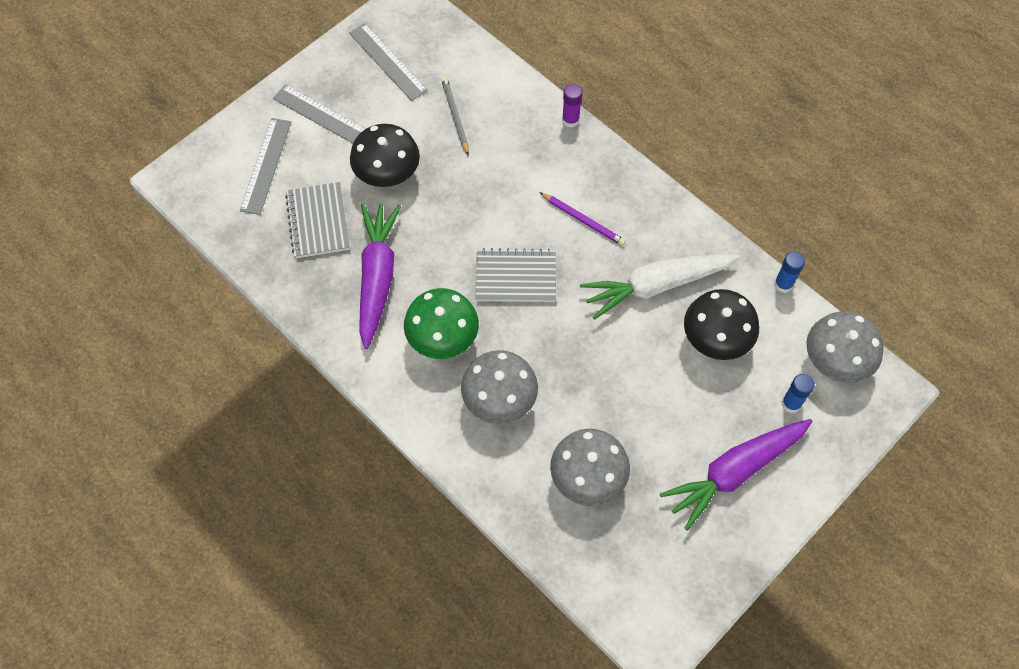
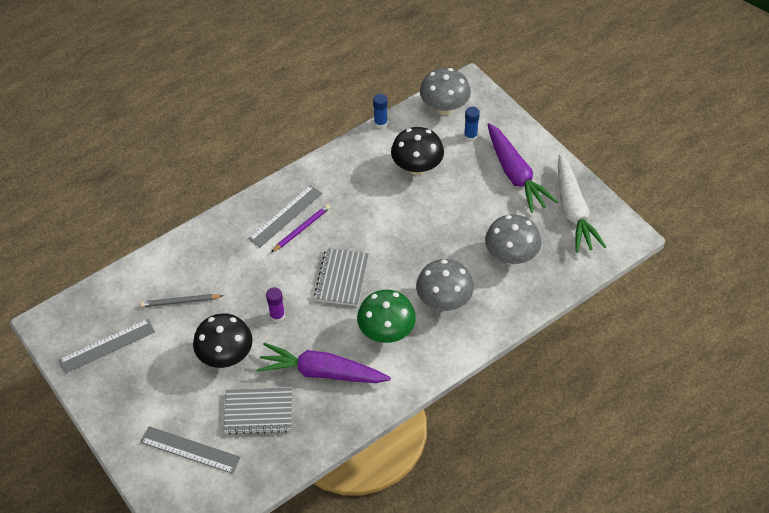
camera: 80 degrees left, 10 degrees down
(322, 116) = (150, 401): grey ruler -> grey ruler (285, 216)
(570, 120) = (207, 224): purple glue stick -> purple glue stick (277, 316)
(656, 286) = (367, 194): white carrot -> white carrot (573, 210)

